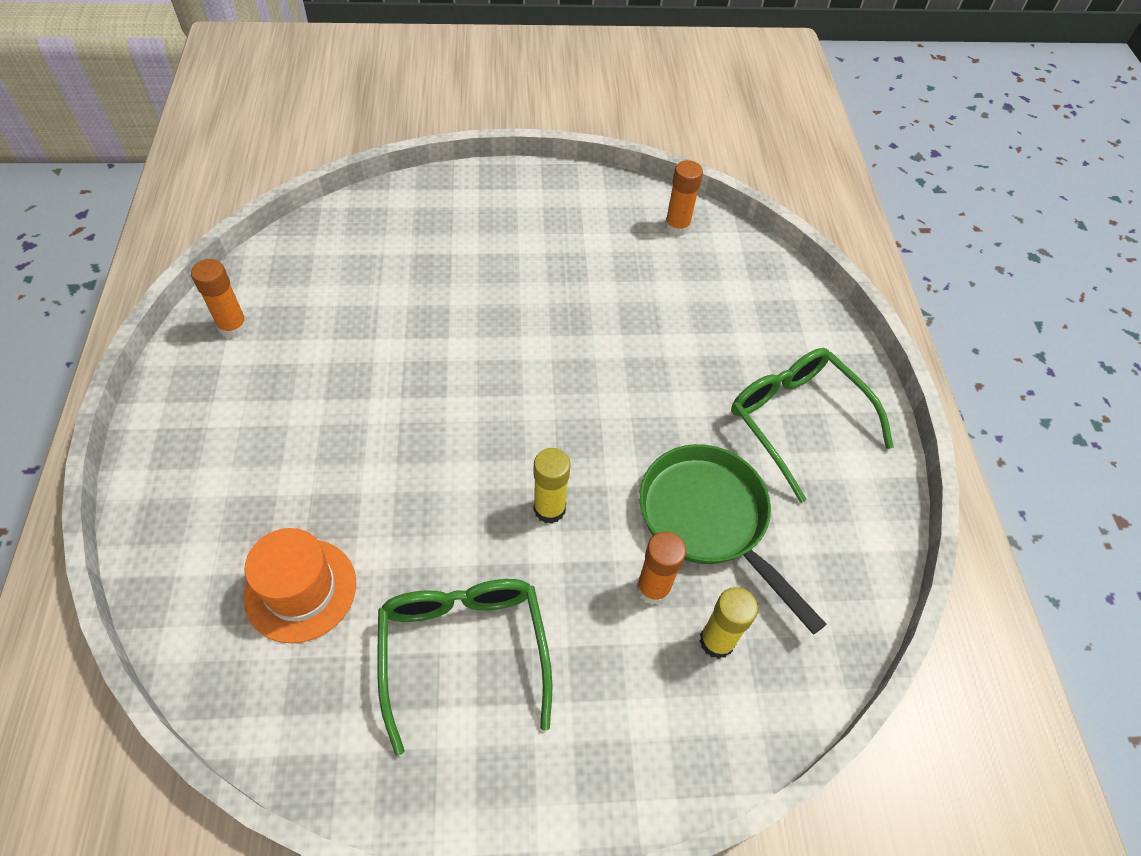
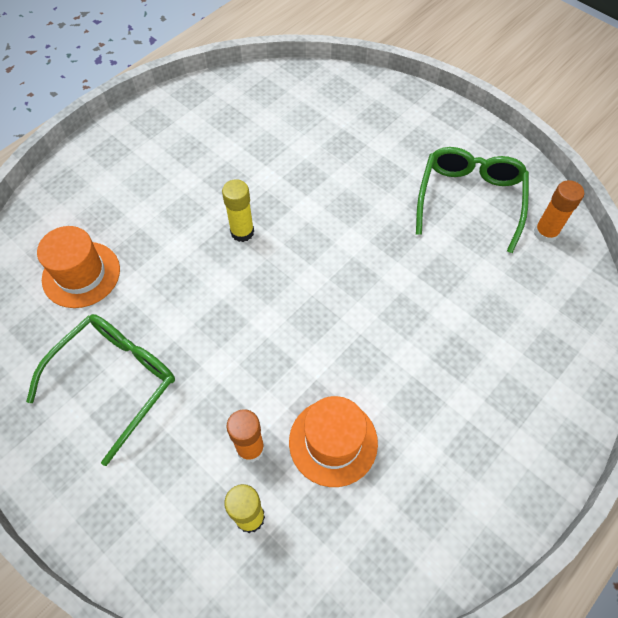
camera: 50 degrees right, 5 degrees up
(233, 327) = (202, 105): orange glue stick -> none
(549, 509) = (247, 345): yellow glue stick -> yellow glue stick (242, 232)
(709, 520) = (333, 442): green pan -> orange hat
(796, 420) = (474, 435): green glasses -> green glasses (469, 199)

